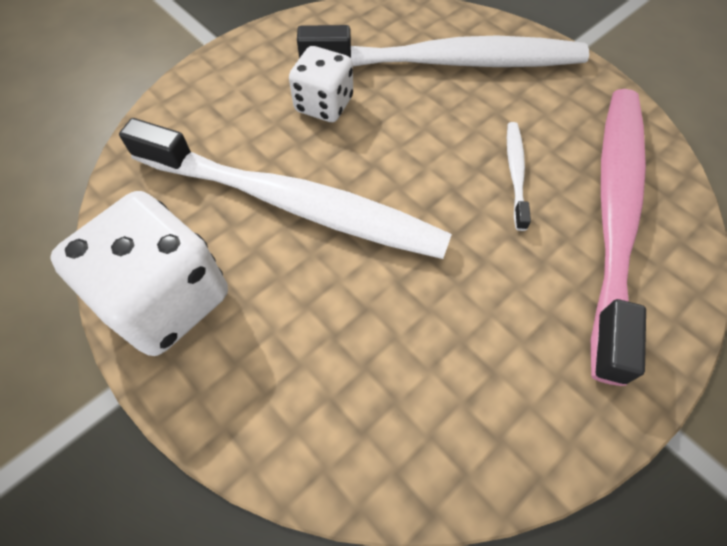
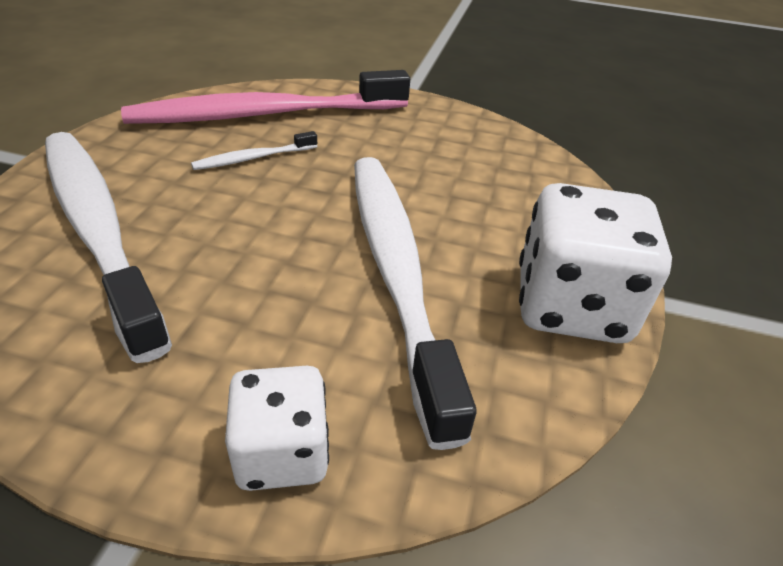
camera: 125 degrees left, 20 degrees down
(324, 105) = (232, 304): white dice -> white dice (282, 452)

